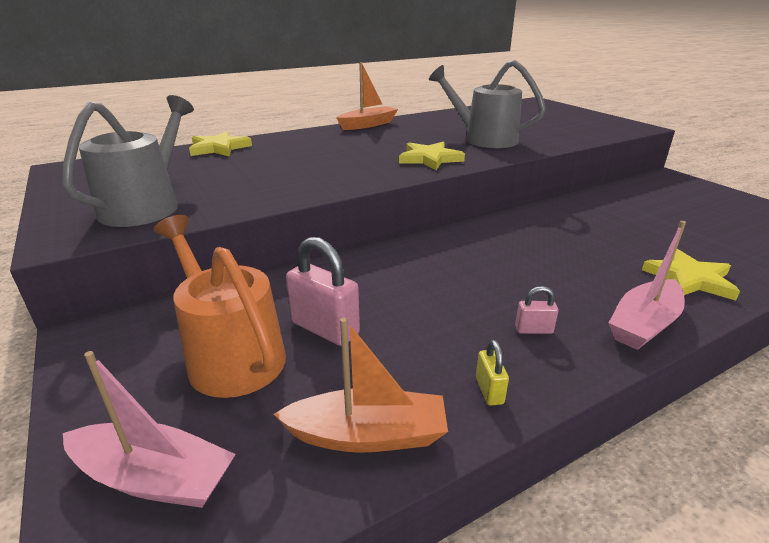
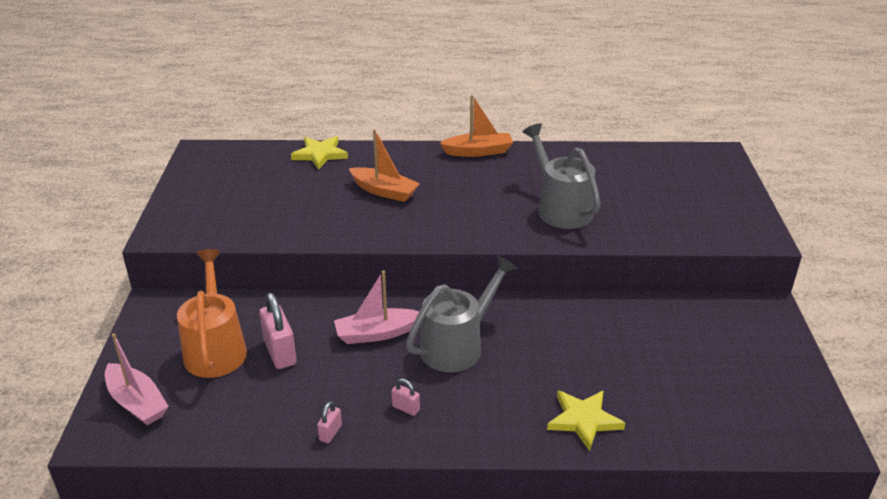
camera: 30 degrees right, 5 degrees up
(147, 205) = (222, 215): grey watering can -> grey watering can (457, 345)
(367, 435) = (243, 427): orange boat -> orange boat (384, 191)
(429, 159) = (473, 223): yellow star -> none
(489, 390) = (330, 433): yellow padlock -> pink padlock
(644, 324) = (487, 437): pink boat -> pink boat (377, 333)

